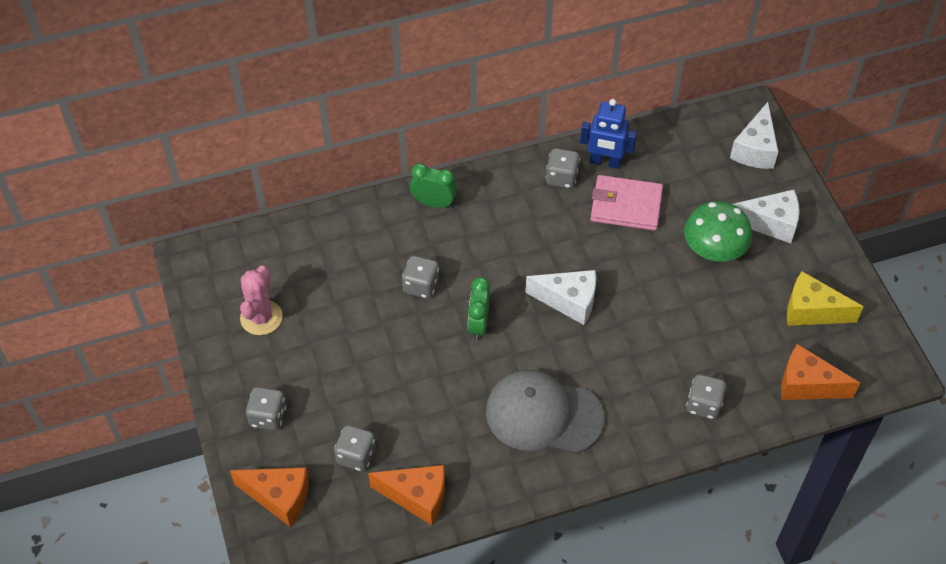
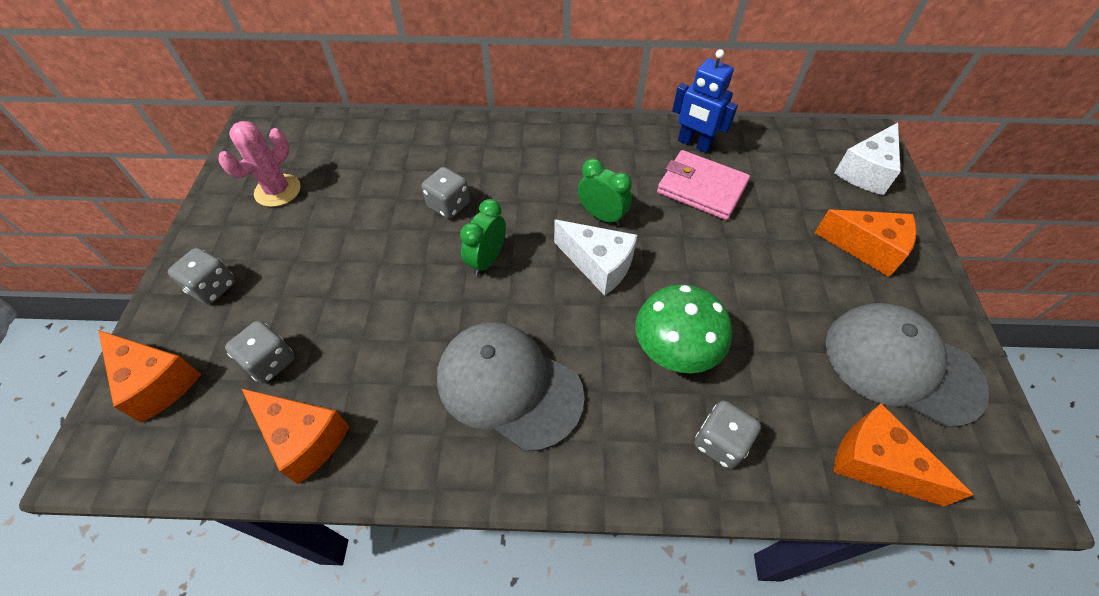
camera: 20 degrees right, 0 degrees up
(433, 203) = (504, 136): green clock -> green clock (602, 216)
(562, 177) = (643, 146): grey dice -> none
(714, 250) = (789, 258): green mushroom -> green mushroom (675, 349)
(770, 223) = (867, 249): white cheese -> orange cheese
(811, 311) = (901, 365): yellow cheese -> grey cap

